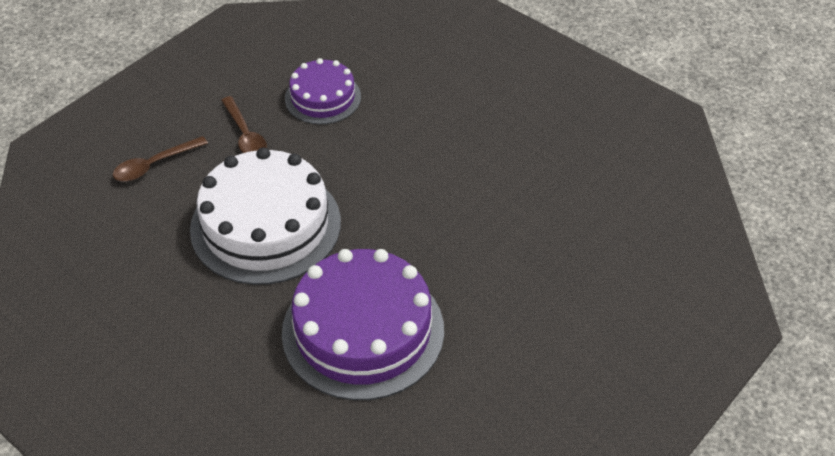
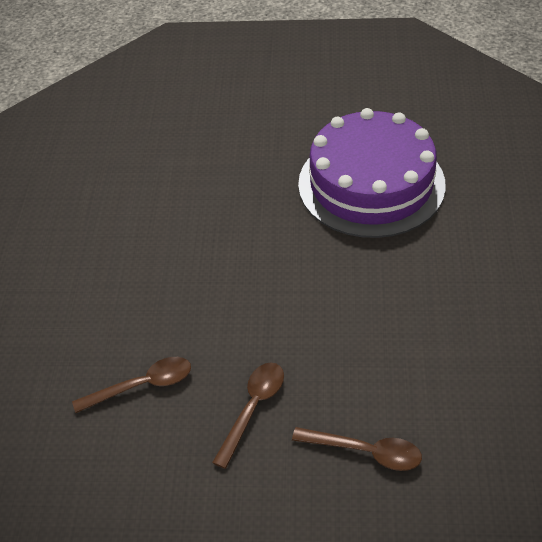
camera: 125 degrees left, 0 degrees up
(265, 225) = (342, 307): white cake -> none
(323, 97) = (143, 385): purple cake -> brown spoon

